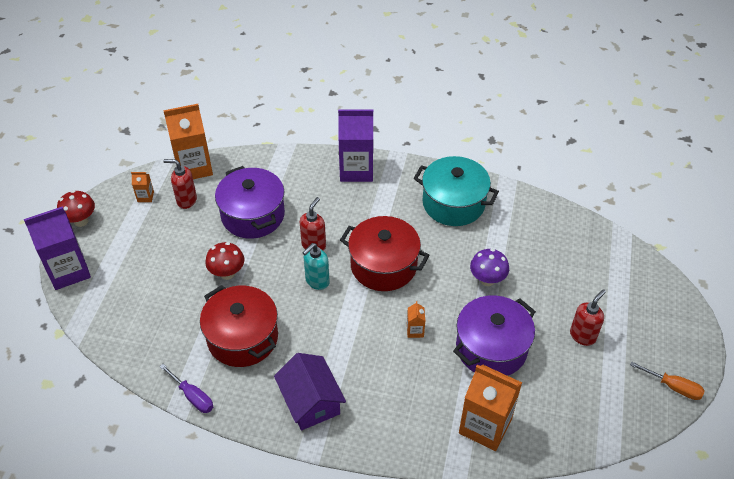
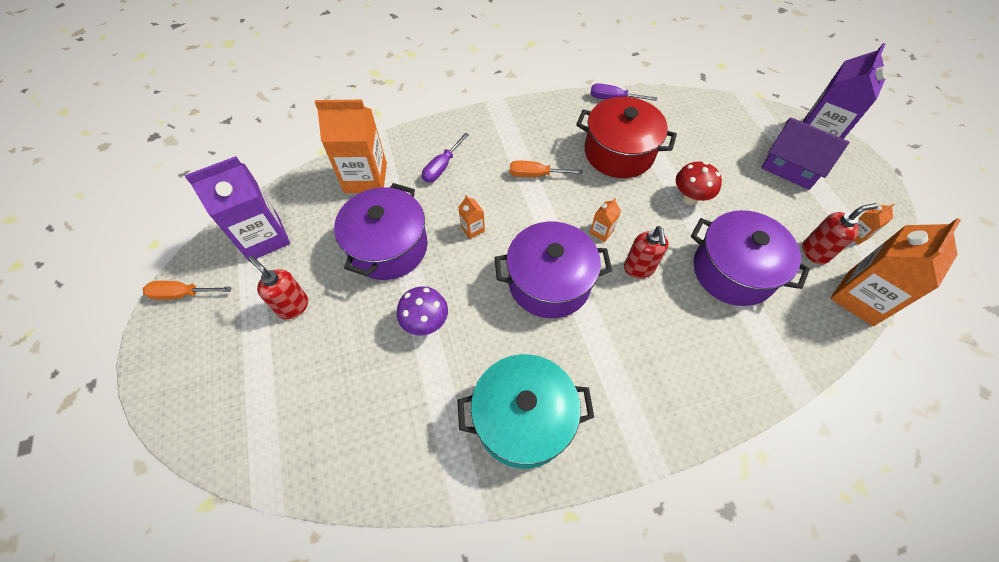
camera: 150 degrees right, 10 degrees up
(81, 221) = (873, 180): red mushroom -> none
(310, 401) = (522, 133): purple house -> purple house (791, 166)
(317, 281) = (601, 231): turquoise soap dispenser -> orange carton
(330, 352) = (536, 175): none -> orange screwdriver
(356, 170) = (683, 405): purple carton -> purple carton (264, 237)
(383, 265) = (549, 282): red pot -> purple pot
(408, 402) = (442, 167): none -> purple screwdriver
(583, 335) = (293, 306): red soap dispenser -> red soap dispenser turned 120 degrees clockwise

